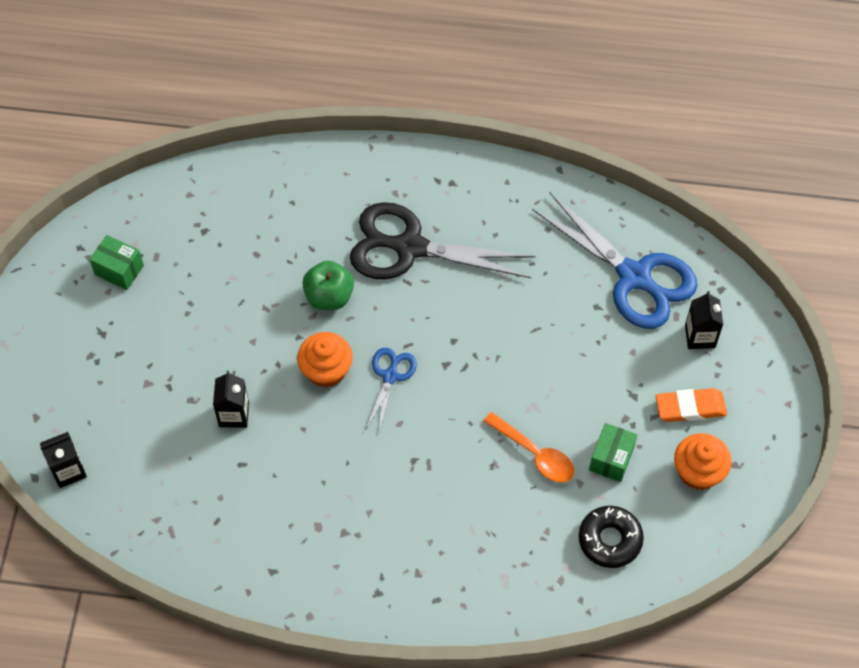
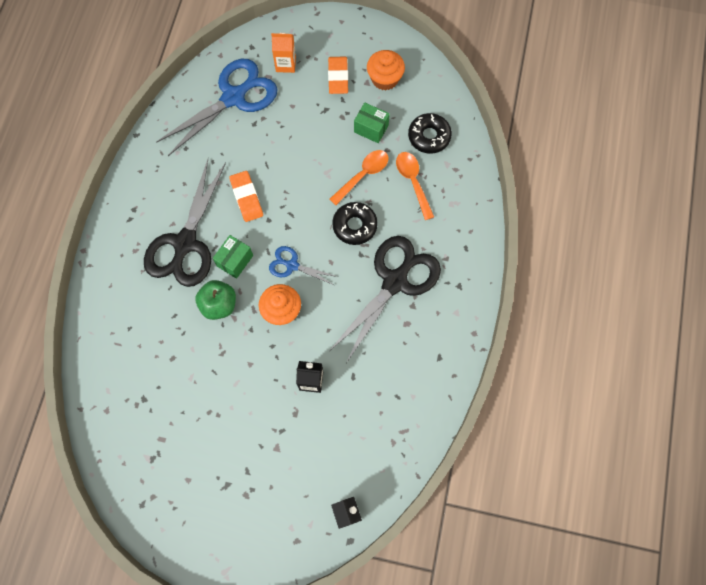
camera: 85 degrees left, 10 degrees up
(119, 270) = (169, 470): green box -> green box (235, 261)
(378, 507) = (395, 281): none -> black scissors
(455, 449) = (354, 226): none -> black donut
(482, 311) = (246, 198): none -> orange eraser
(532, 522) = (413, 182): none -> orange spoon
(700, 336) = (285, 64): black carton -> orange carton

